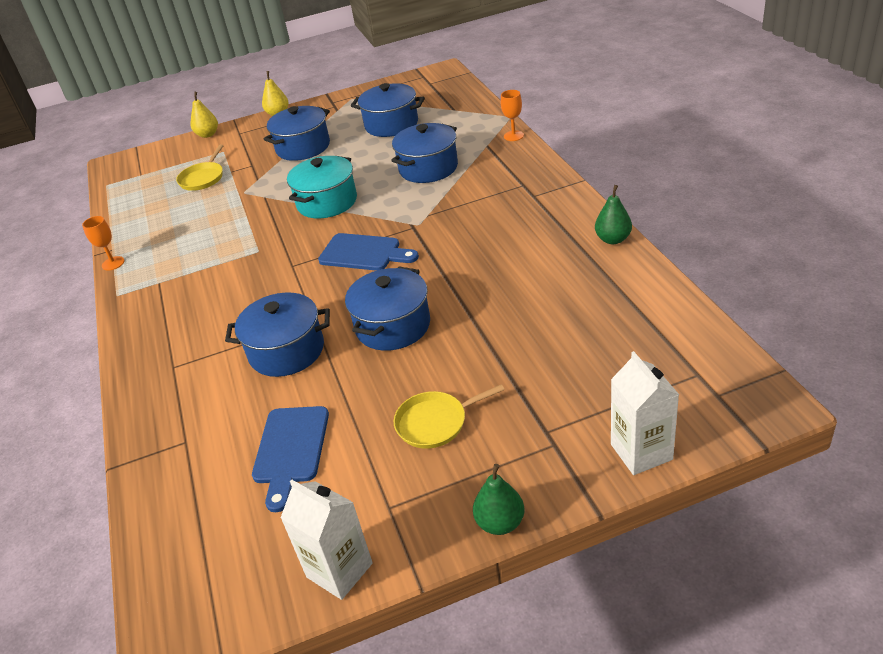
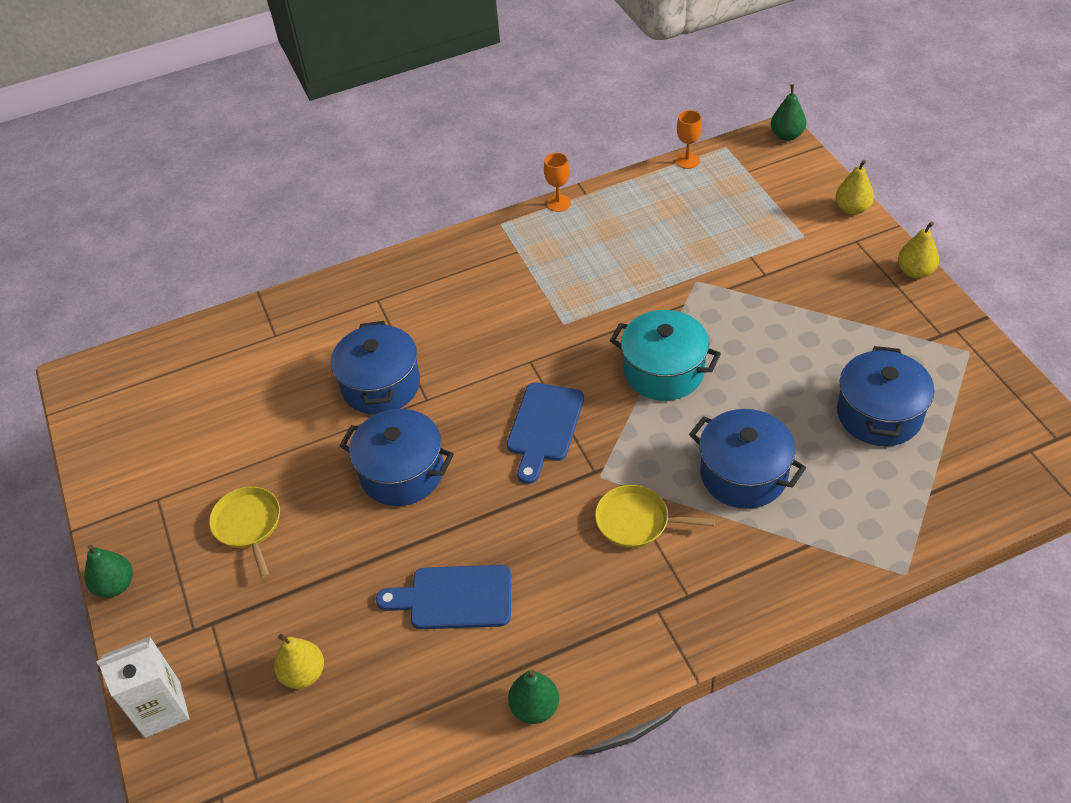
camera: 85 degrees right, 10 degrees up
(114, 160) = (787, 135): none -> green pear
(203, 178) = (734, 233): yellow pan -> yellow pan (636, 521)
(290, 450) = (244, 414): blue cutting board -> blue cutting board (454, 598)
(303, 147) = (811, 320): blue pot -> none
(339, 570) = (104, 472): white carton -> none
(513, 136) = (837, 580): orange goblet -> orange goblet (687, 161)
(596, 360) = (303, 674): none -> yellow pear

